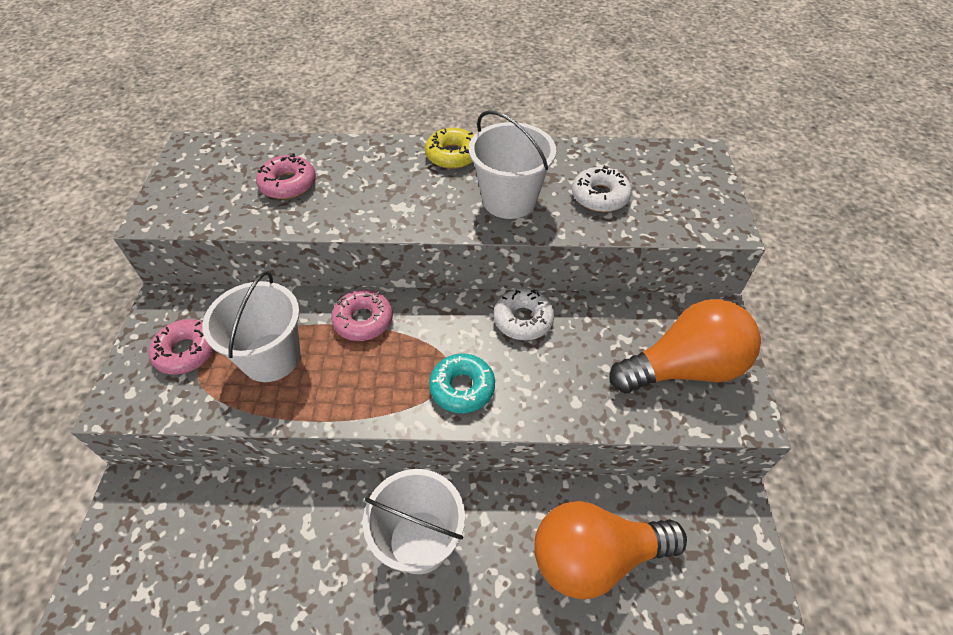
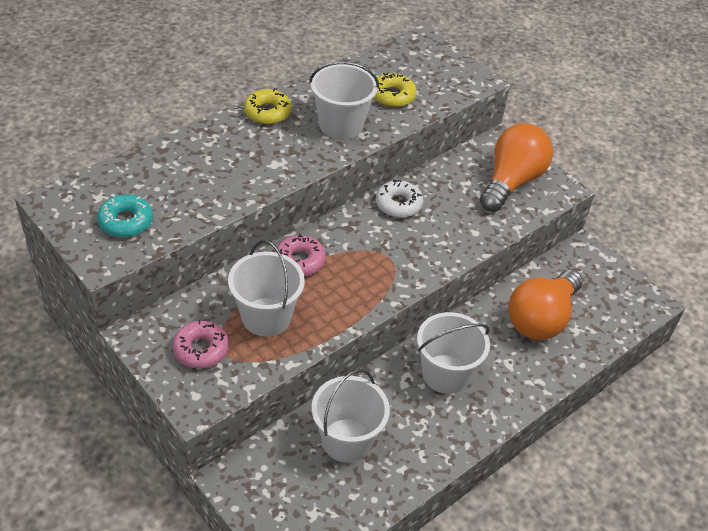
camera: 45 degrees left, 5 degrees down
(253, 538) = (346, 440): none -> white bucket
(288, 184) = (174, 188): pink donut -> none
(462, 388) = (406, 262): turquoise donut -> turquoise donut (126, 221)
(600, 196) = (392, 96): white donut -> yellow donut

